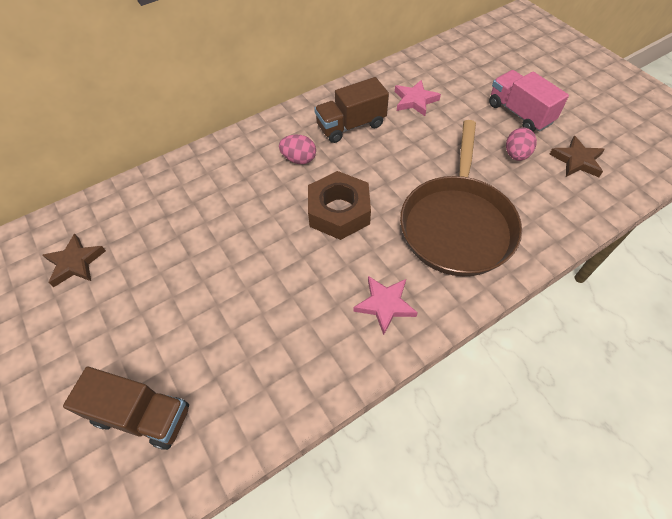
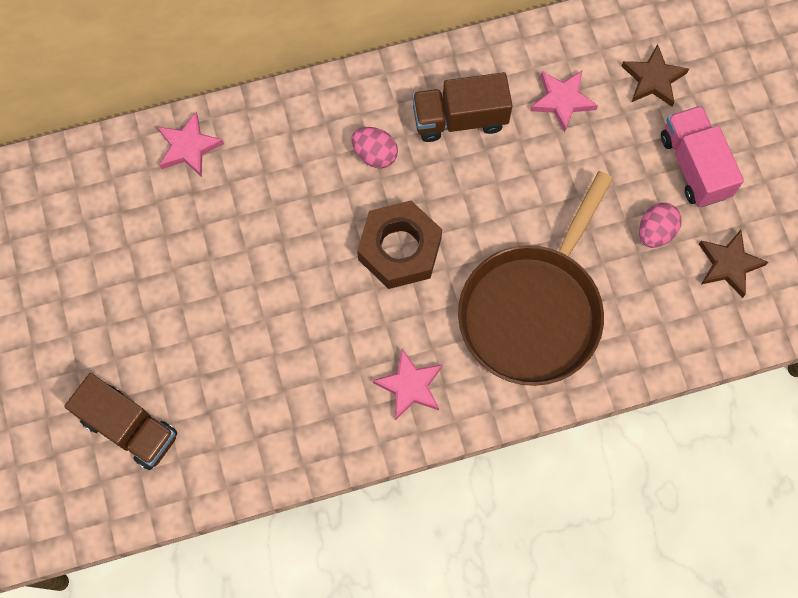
camera: 15 degrees right, 15 degrees up
(75, 263) = (80, 227): brown star -> brown star (653, 79)
(156, 188) = (188, 147): none -> pink star

